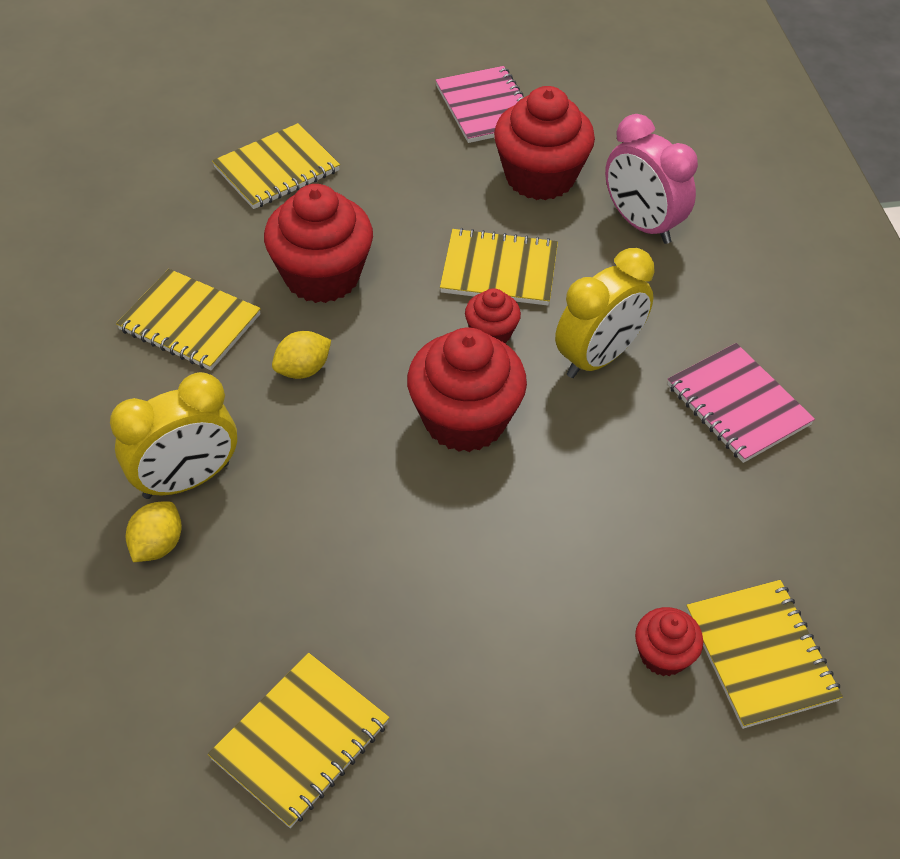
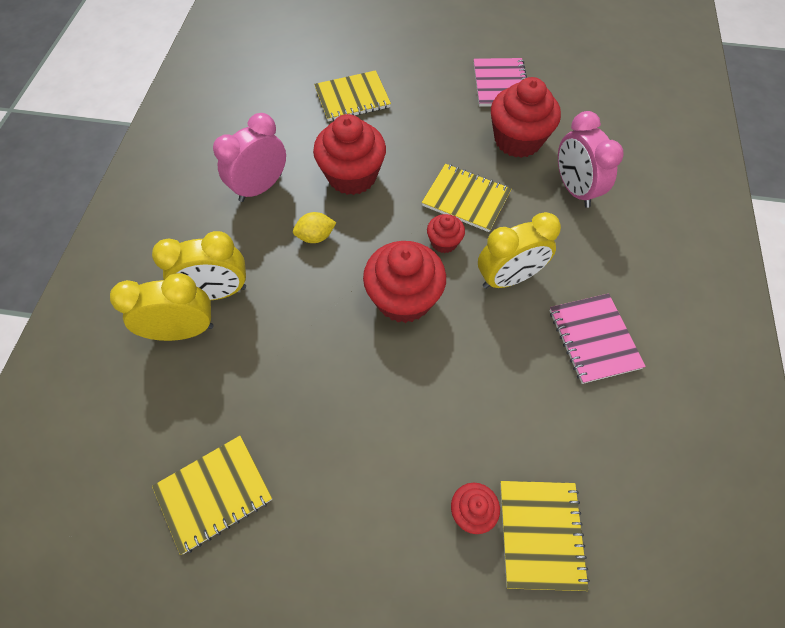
camera: 20 degrees right, 10 degrees up
(157, 545) = (183, 331): yellow lemon -> yellow clock
(190, 322) = (260, 187): yellow notebook -> pink clock

